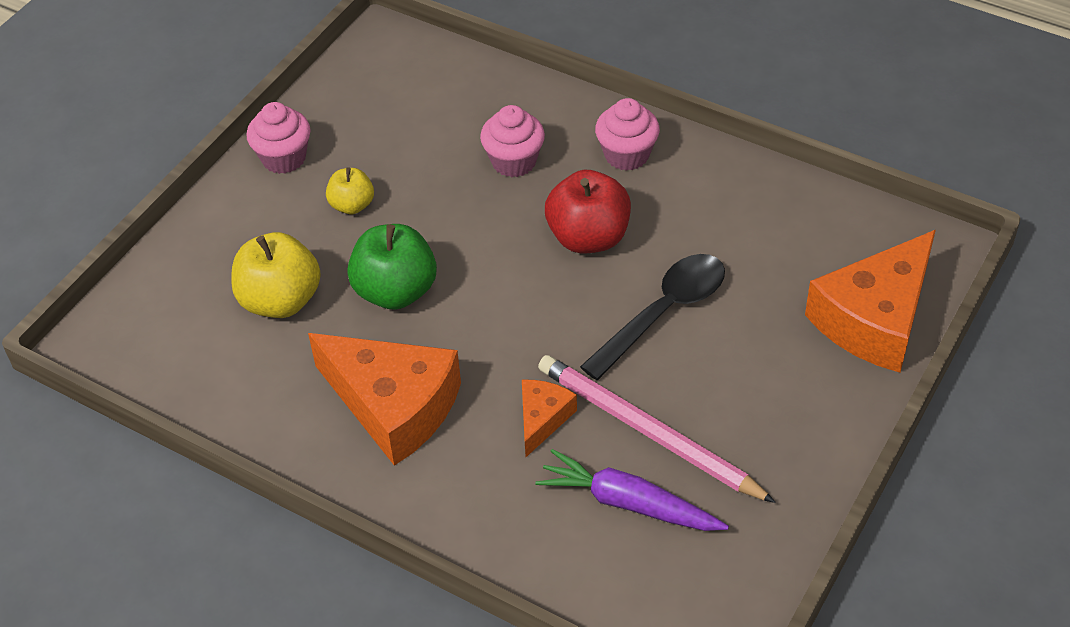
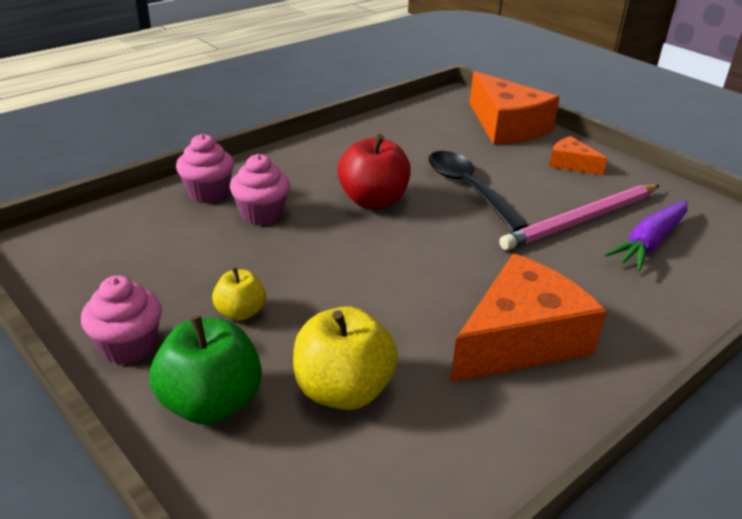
camera: 75 degrees left, 15 degrees down
(395, 291) = (375, 308): green apple -> green apple (211, 403)
(542, 419) = (557, 262): orange cheese -> orange cheese (571, 164)
(626, 155) = (298, 167): pink cupcake -> pink cupcake (208, 193)

